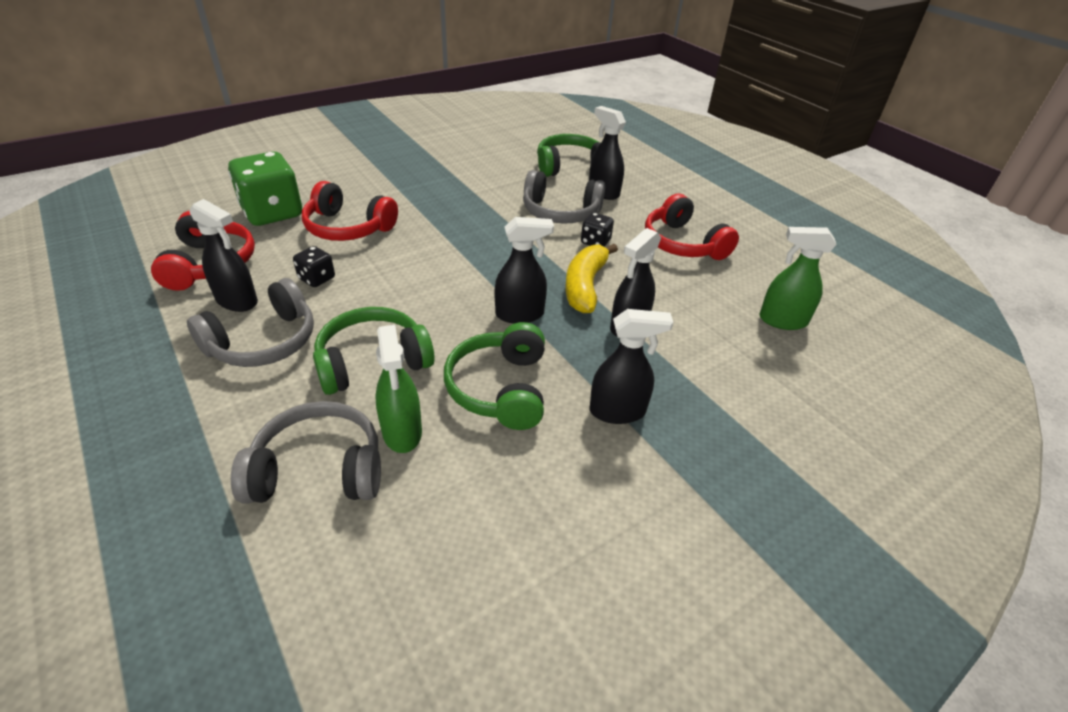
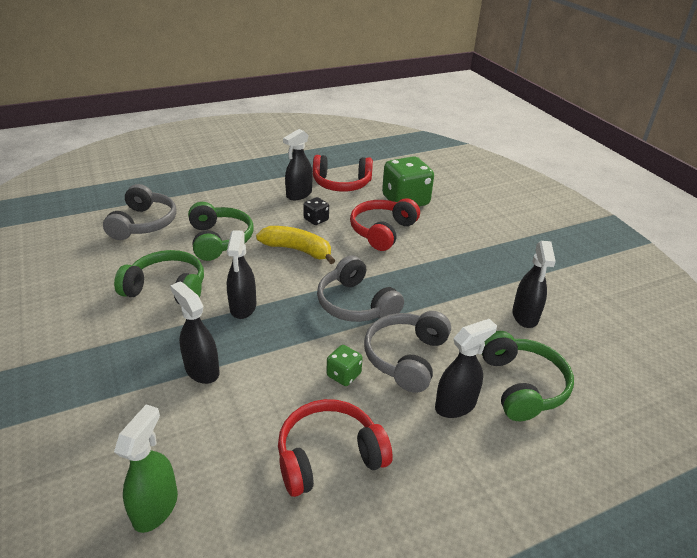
camera: 100 degrees right, 5 degrees down
(263, 341) = (255, 204): grey headphones -> grey headphones (356, 304)
(402, 432) = (153, 249): green spray bottle -> none
(585, 286) = (269, 352): yellow banana -> yellow banana (297, 250)
(595, 242) = (343, 375): black dice -> green dice
(617, 411) = (112, 341): black spray bottle -> black spray bottle (525, 316)

